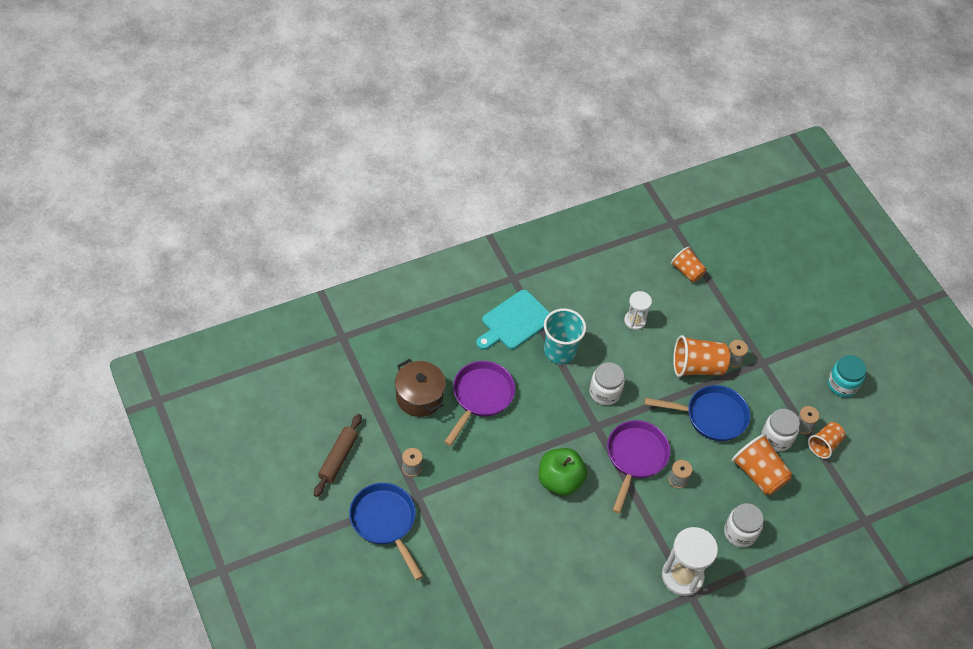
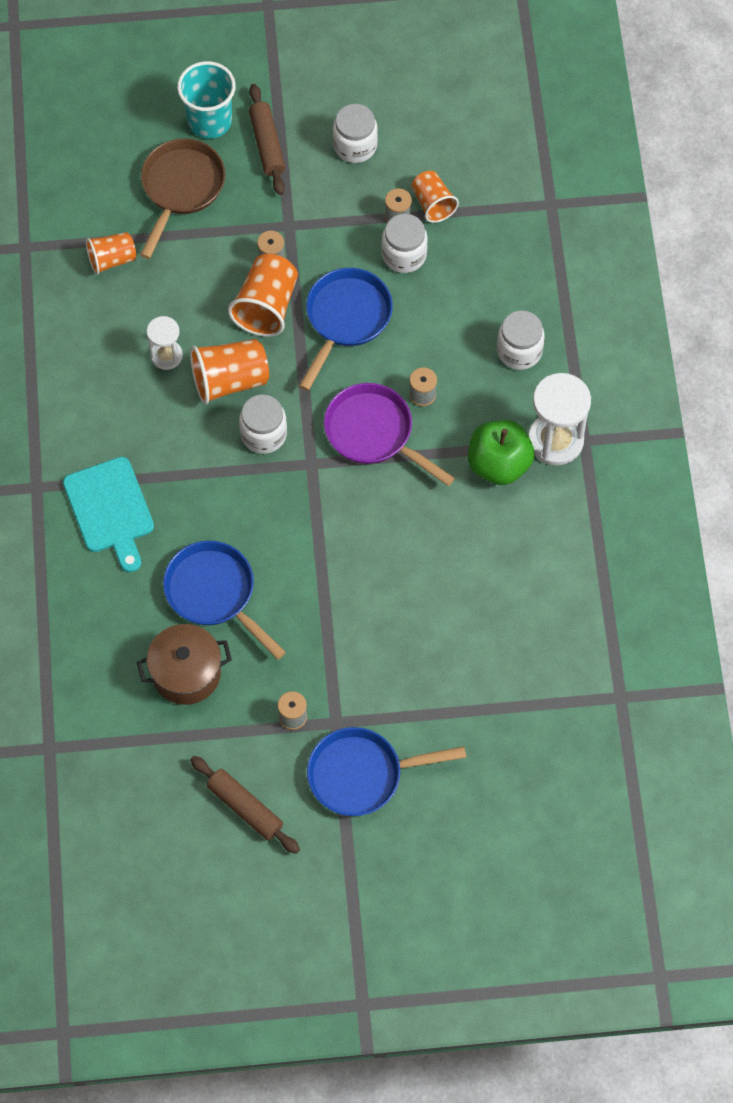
camera: 65 degrees left, 10 degrees up
(480, 397) = (214, 593): purple pan -> blue pan
(559, 351) = (179, 468): turquoise cup -> turquoise cup (209, 121)
(560, 480) = (375, 537): green apple -> green apple (499, 464)
(756, 294) = (181, 188): none -> brown pan
(758, 474) = (447, 297): orange cup -> orange cup (229, 380)
(814, 333) = (267, 144): none -> brown rolling pin
(842, 384) = (355, 145): turquoise jar -> white jar

